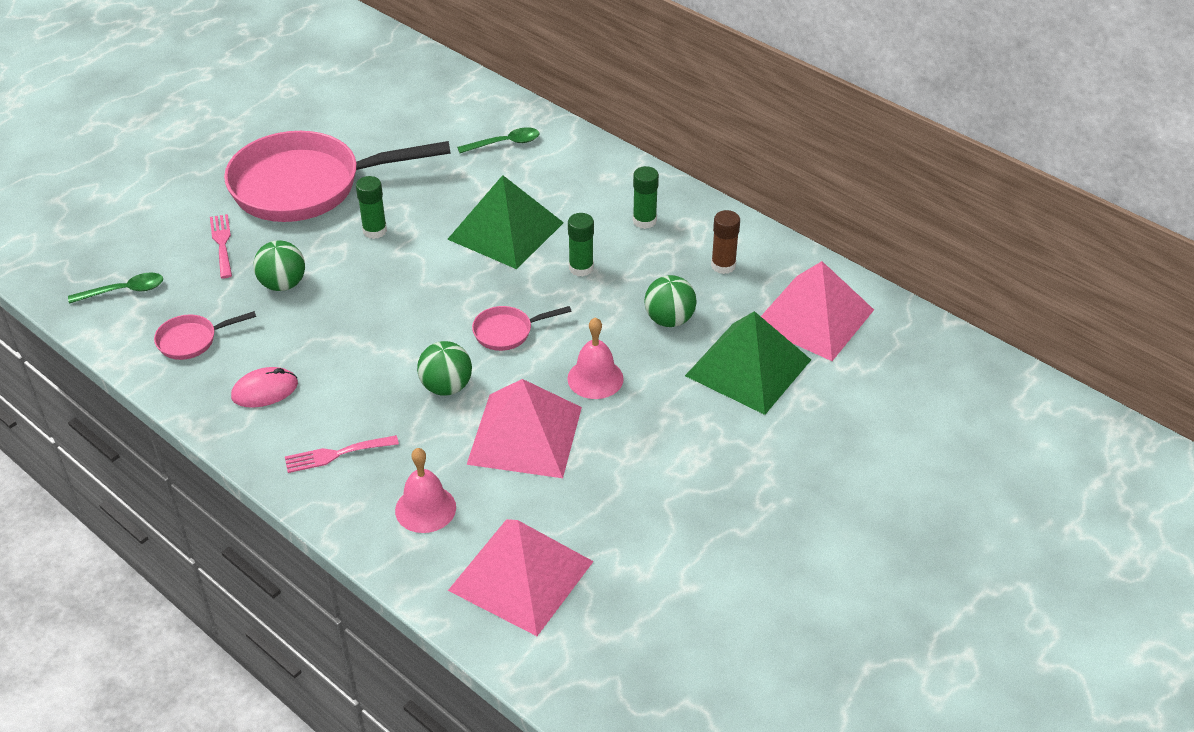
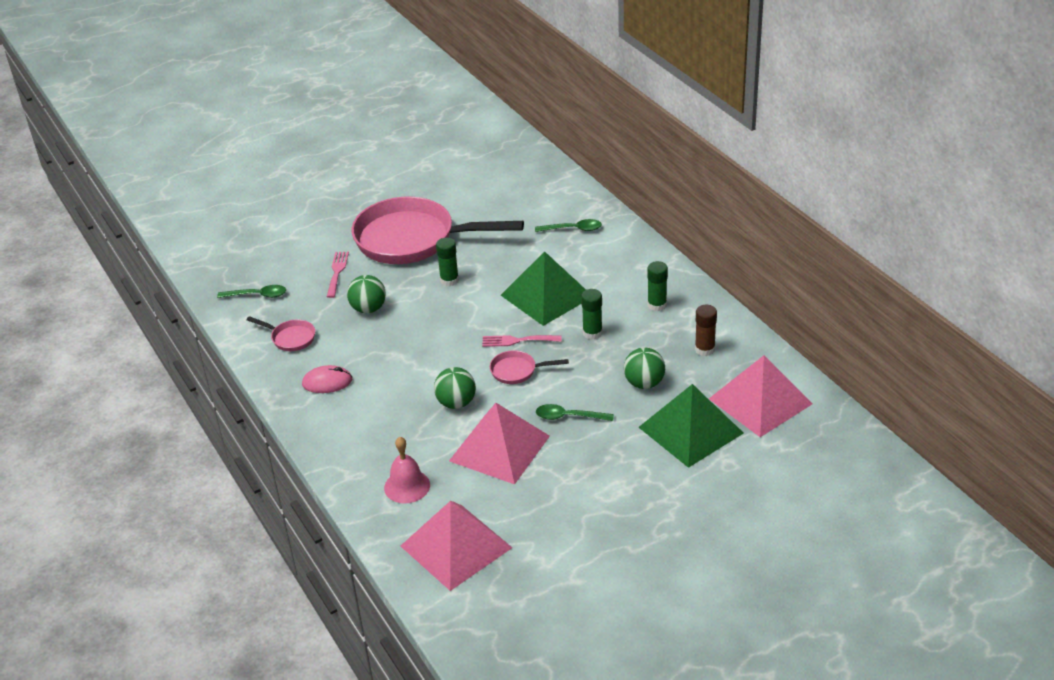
camera: 20 degrees right, 5 degrees down
(192, 340) = (290, 338): pink pan -> pink pan turned 150 degrees counterclockwise
(336, 454) = (359, 436): pink fork -> pink fork (517, 341)
(595, 378) = (569, 417): pink bell -> green spoon

